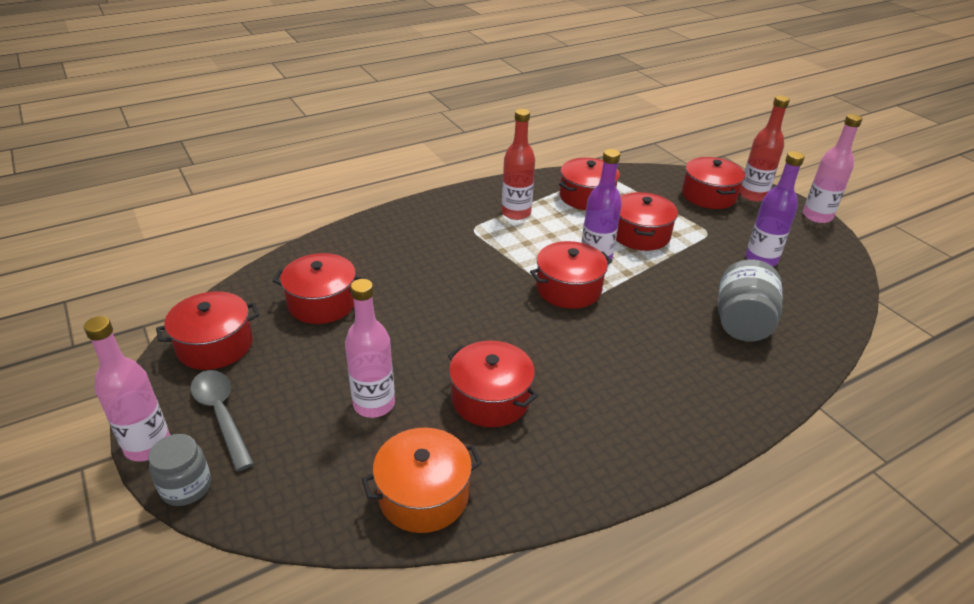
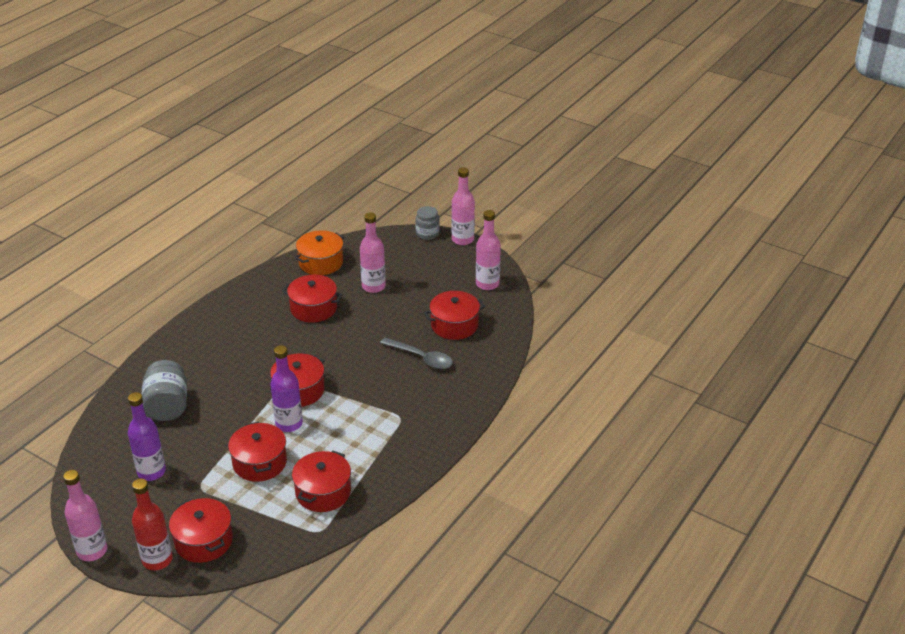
camera: 155 degrees right, 0 degrees up
(215, 345) = (487, 284): red pot -> pink bottle
(221, 415) = (444, 259): grey spoon -> grey spoon (421, 358)
(516, 213) = (376, 447): red bottle -> none

